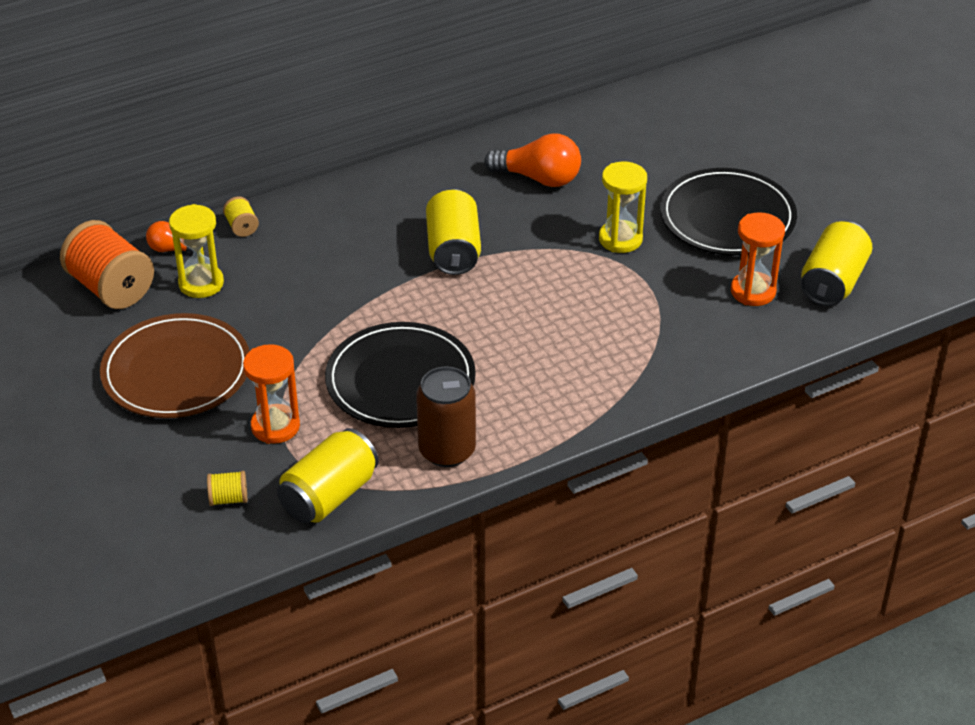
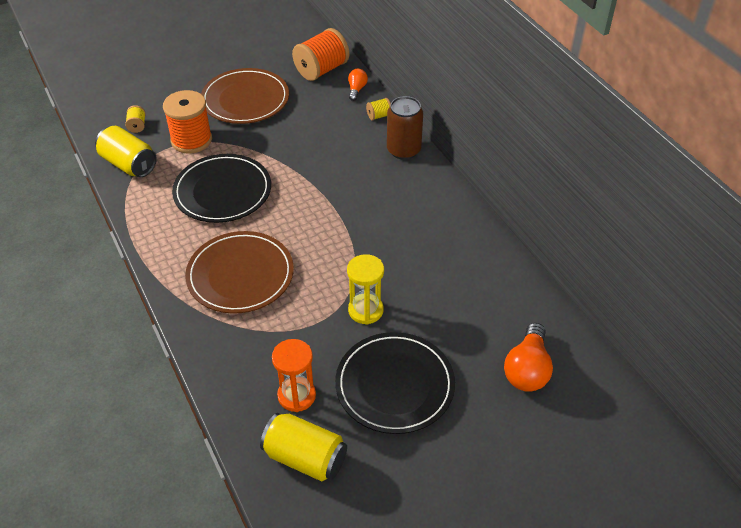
camera: 90 degrees right, 5 degrees up
(201, 283) = (323, 103): yellow hourglass -> none
(275, 426) = (191, 140): orange hourglass -> orange spool
(447, 450) = (154, 214): brown can -> brown can (403, 150)
(453, 250) = (353, 215): yellow can -> none
(539, 178) = (441, 262): orange light bulb -> orange light bulb (527, 369)
(567, 350) = (240, 275): none -> brown plate

